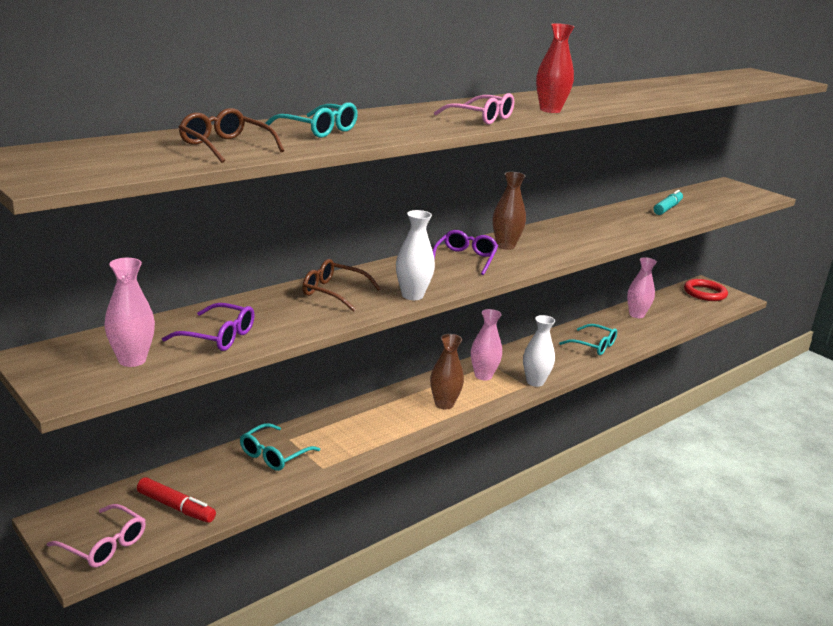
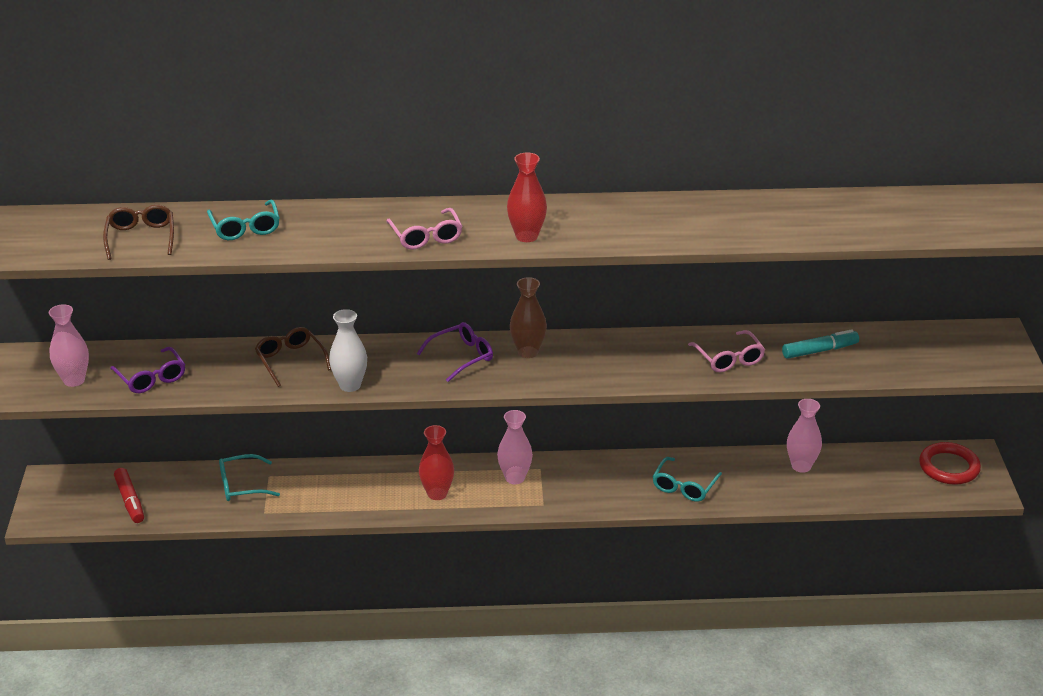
camera: 40 degrees right, 10 degrees up
(104, 545) = (60, 510): pink glasses -> pink glasses (729, 358)
(444, 404) = (437, 493): brown vase -> red vase
(535, 382) = (557, 504): white vase -> none
(593, 346) = (684, 486): turquoise glasses -> turquoise glasses turned 45 degrees clockwise

